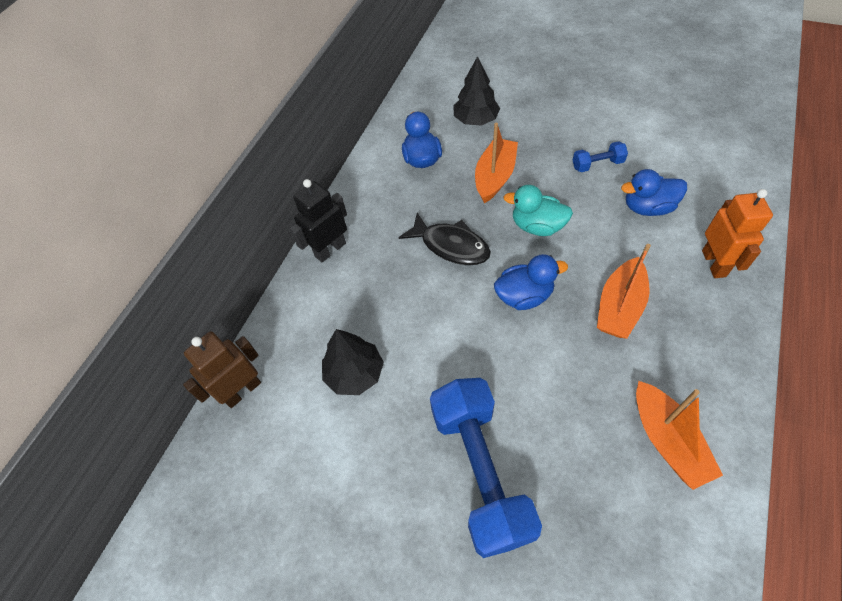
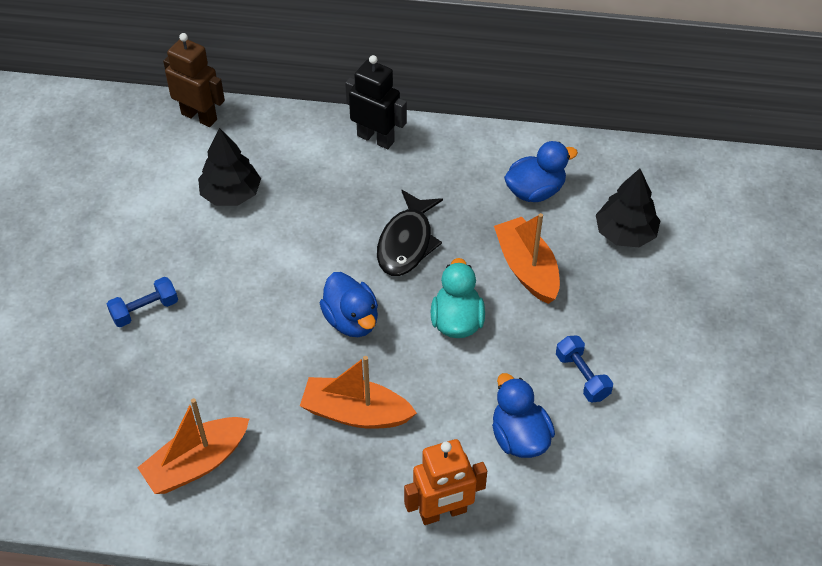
camera: 70 degrees right, 5 degrees down
(480, 471) = (145, 310): blue dumbbell -> blue dumbbell, size x0.44
(495, 177) = (527, 268): orange boat -> orange boat turned 120 degrees counterclockwise

